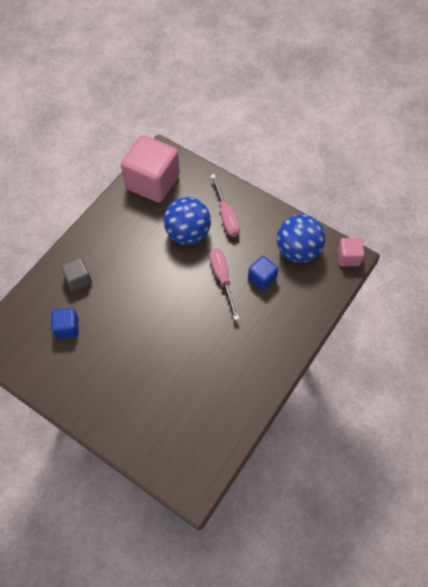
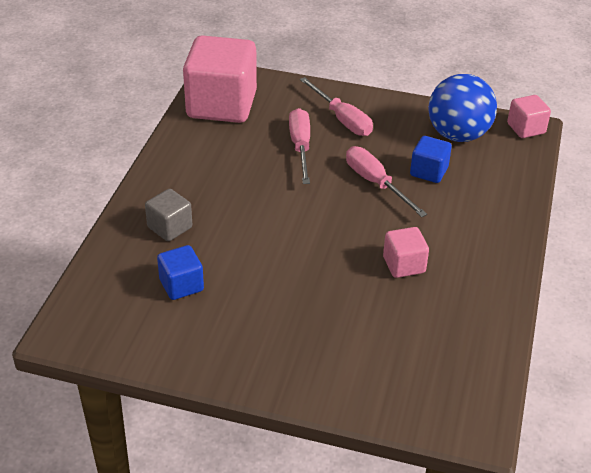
camera: 20 degrees left, 20 degrees down
(188, 233) = (300, 147): blue ball -> pink screwdriver
(208, 352) = (404, 265): none -> pink cube

